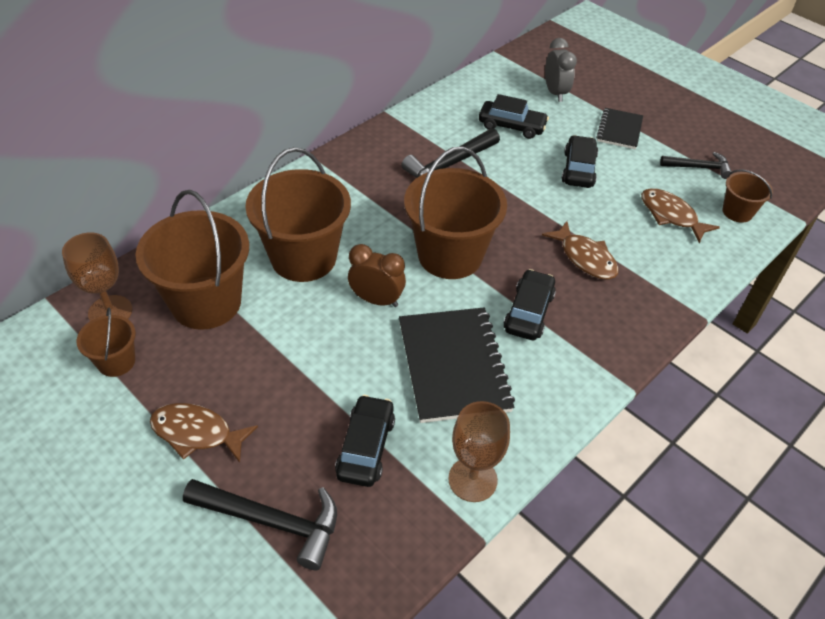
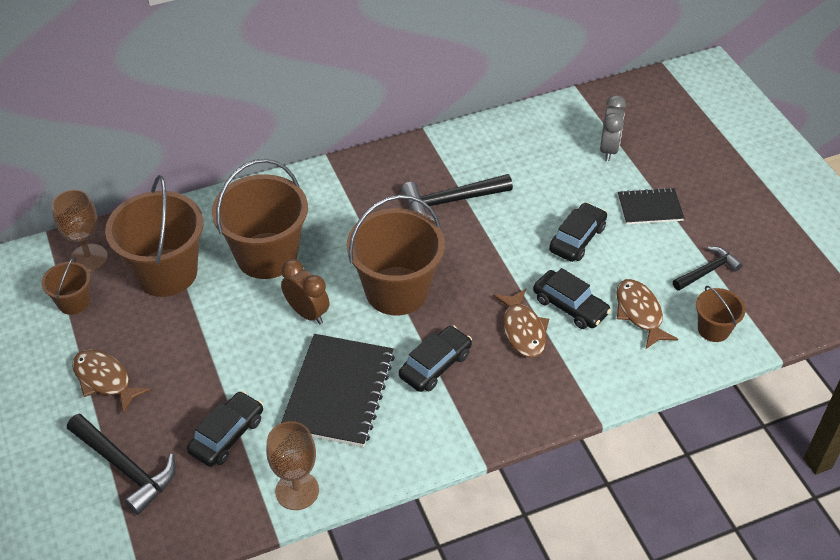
camera: 25 degrees right, 0 degrees up
(511, 126) = (539, 175): black car -> black car (570, 306)
(619, 130) = (650, 208): black notebook -> black notebook turned 45 degrees clockwise
(699, 167) = (707, 271): black hammer -> black hammer turned 60 degrees counterclockwise

